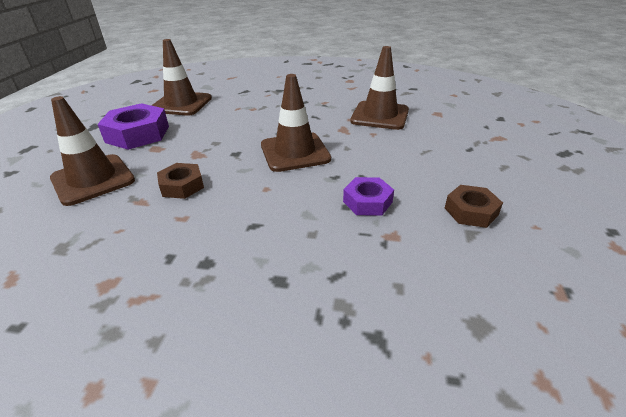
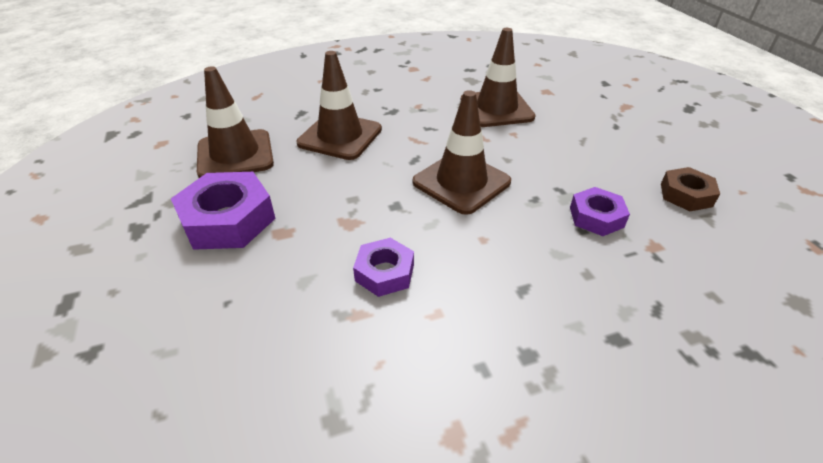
camera: 30 degrees left, 5 degrees up
(93, 179) = (250, 310): brown traffic cone -> brown traffic cone (340, 136)
(182, 186) = (384, 272): brown nut -> purple nut

